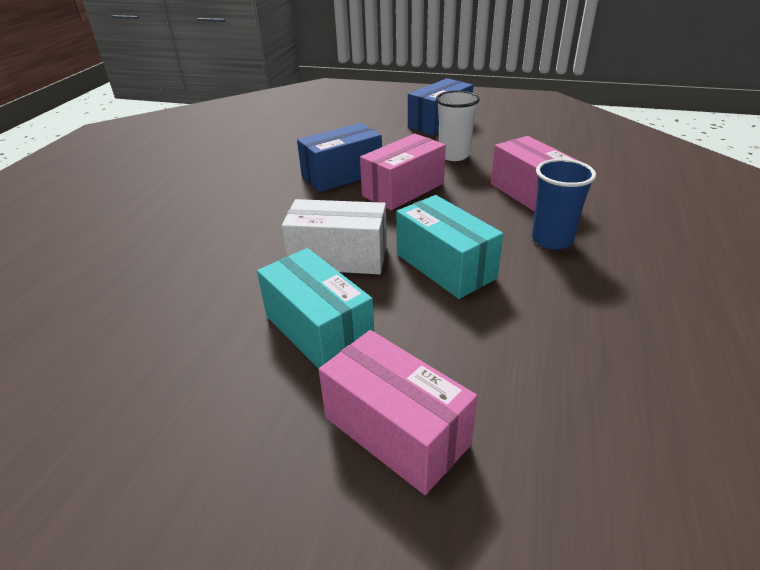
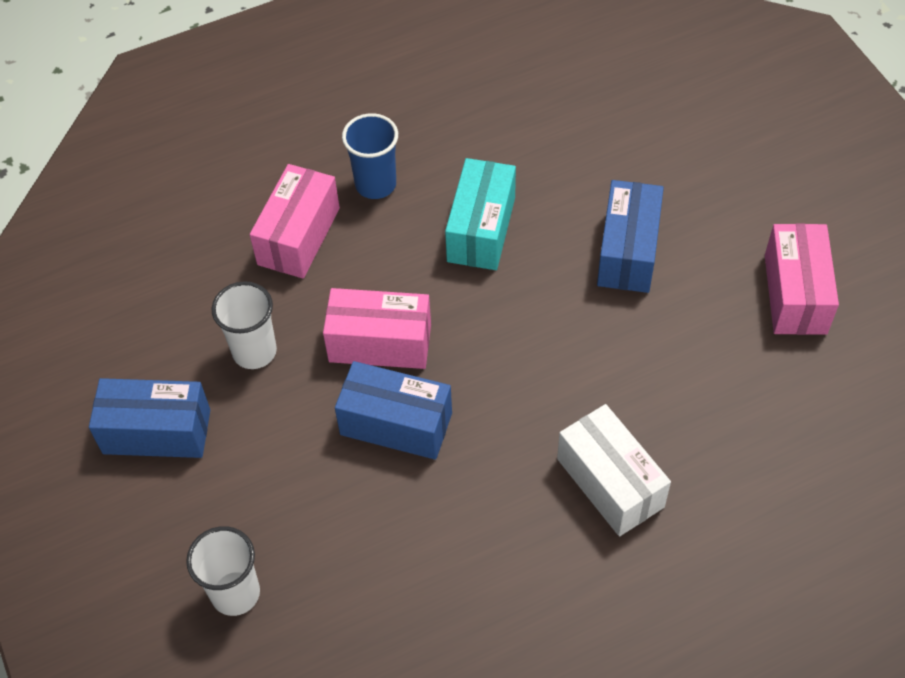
camera: 130 degrees left, 20 degrees up
(318, 330) = (628, 251): turquoise box -> blue box
(327, 116) = (235, 593): none -> white cup
(339, 257) = (539, 306): white box -> white box (610, 483)
(396, 431) = (656, 158): pink box -> pink box (795, 294)

